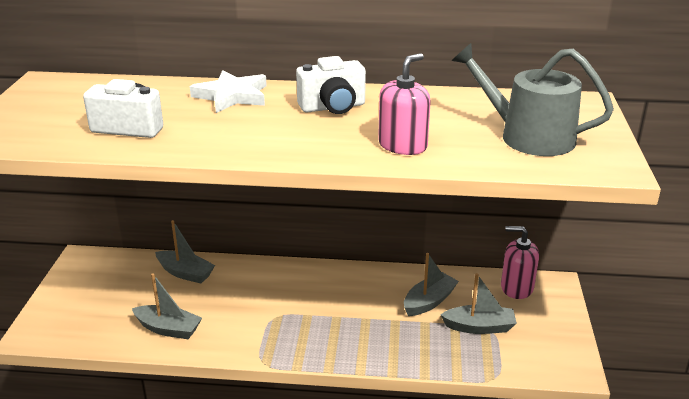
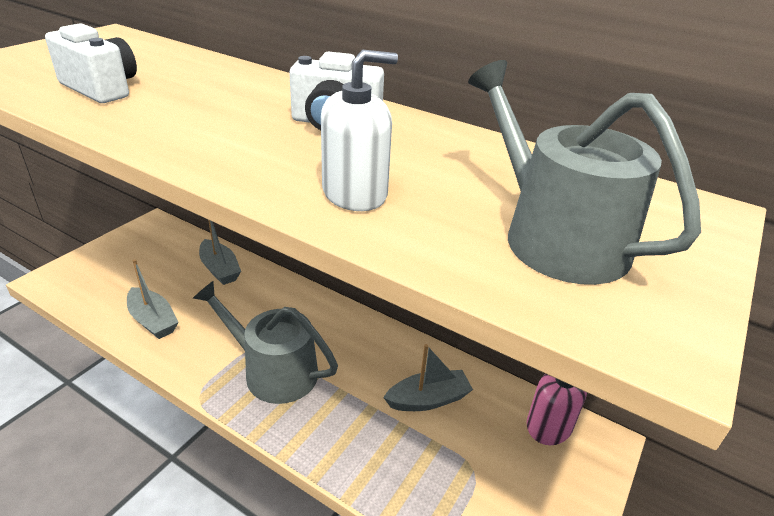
camera: 25 degrees right, 5 degrees up
(232, 96) = (247, 85): white star -> none
(303, 326) = (273, 371): none -> grey watering can
(402, 145) = (355, 193): pink soap dispenser -> white soap dispenser
(479, 327) = (463, 460): grey boat -> none

